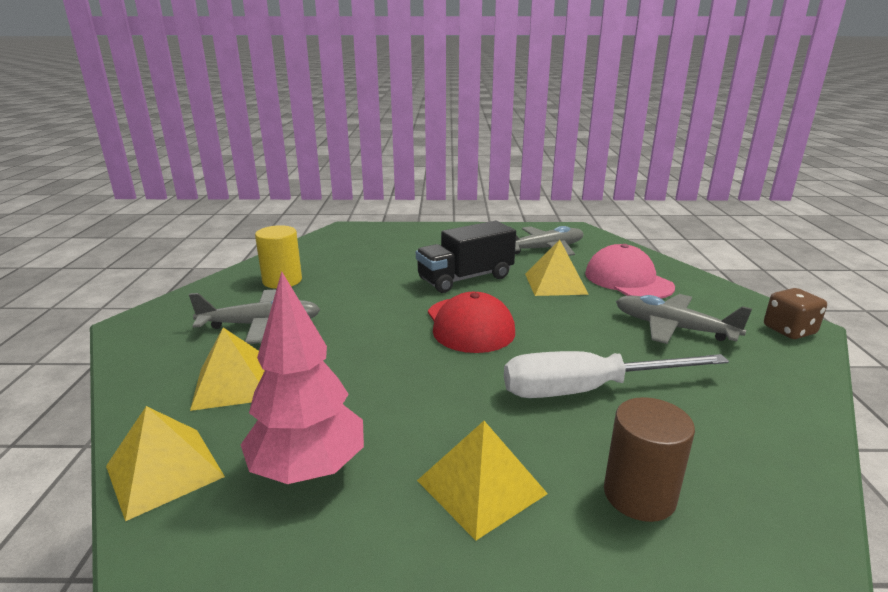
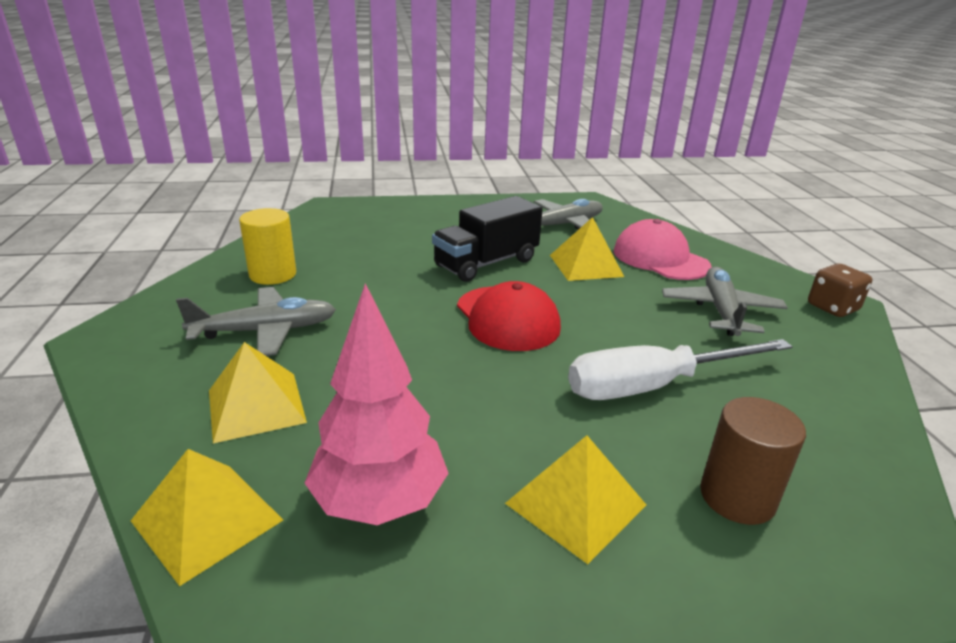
camera: 10 degrees left, 5 degrees up
(673, 328) = (721, 311): grey plane -> grey plane turned 75 degrees clockwise

